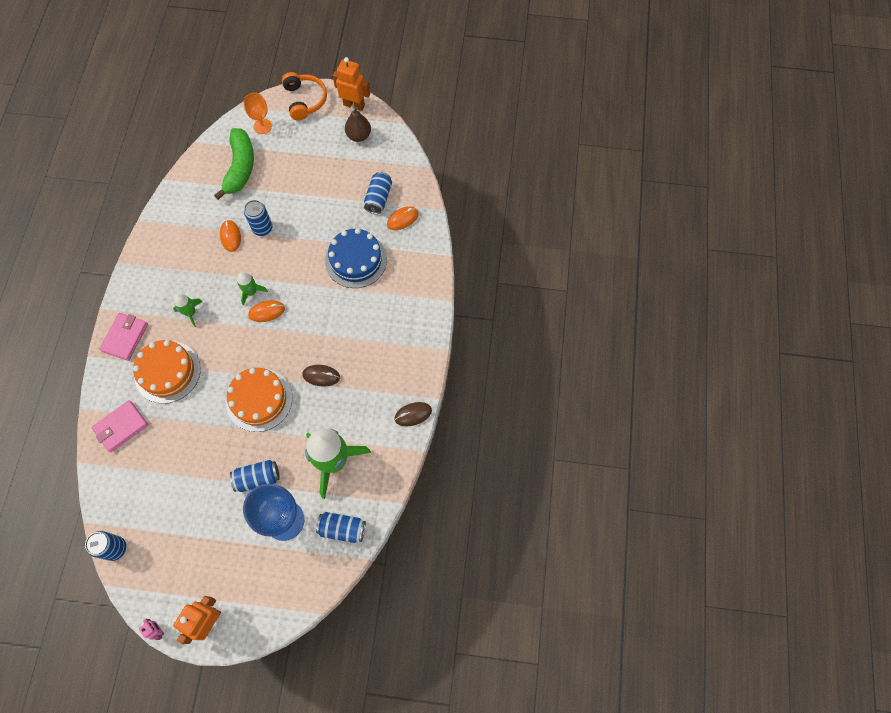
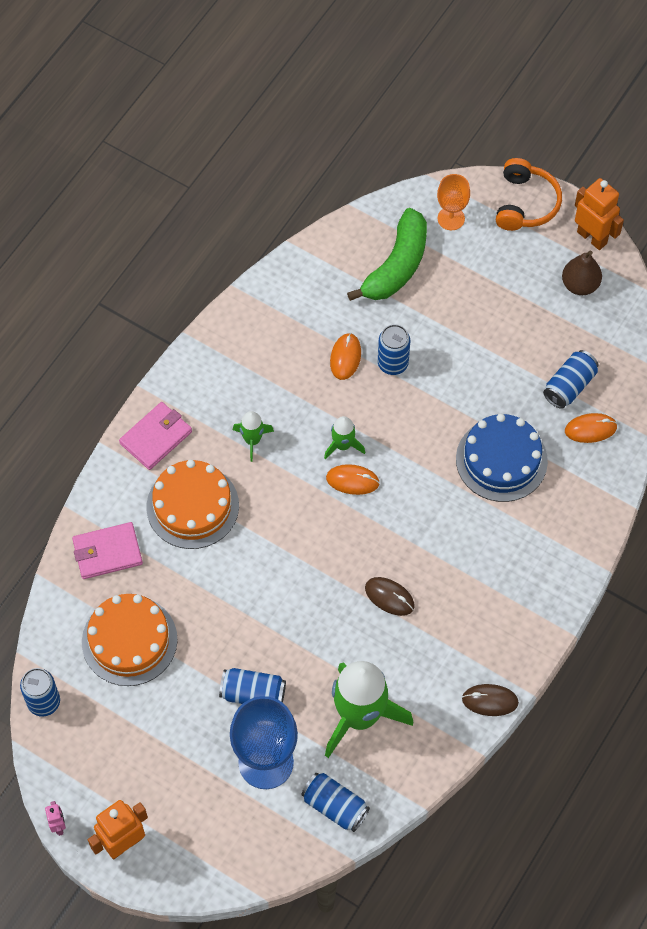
camera: 25 degrees right, 5 degrees down
(259, 399) = (295, 593): orange cake -> orange cake (129, 640)

